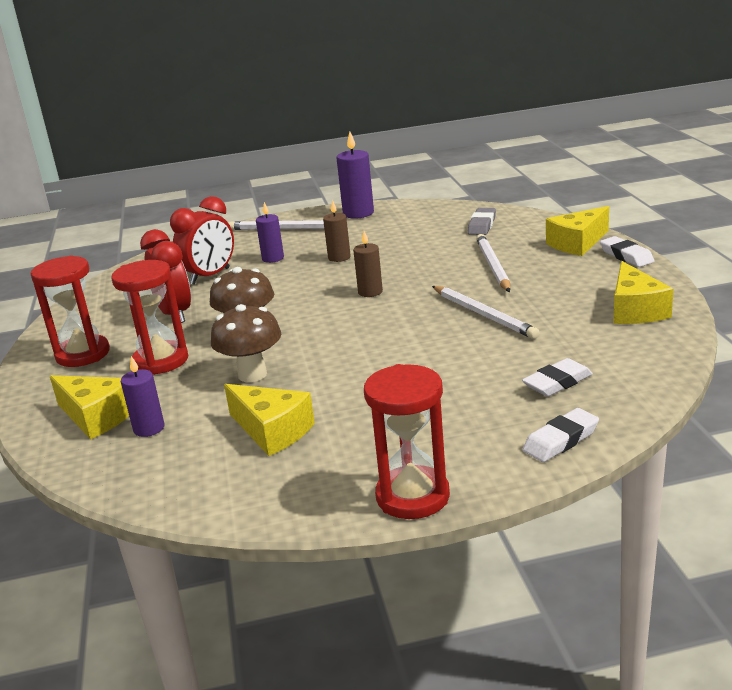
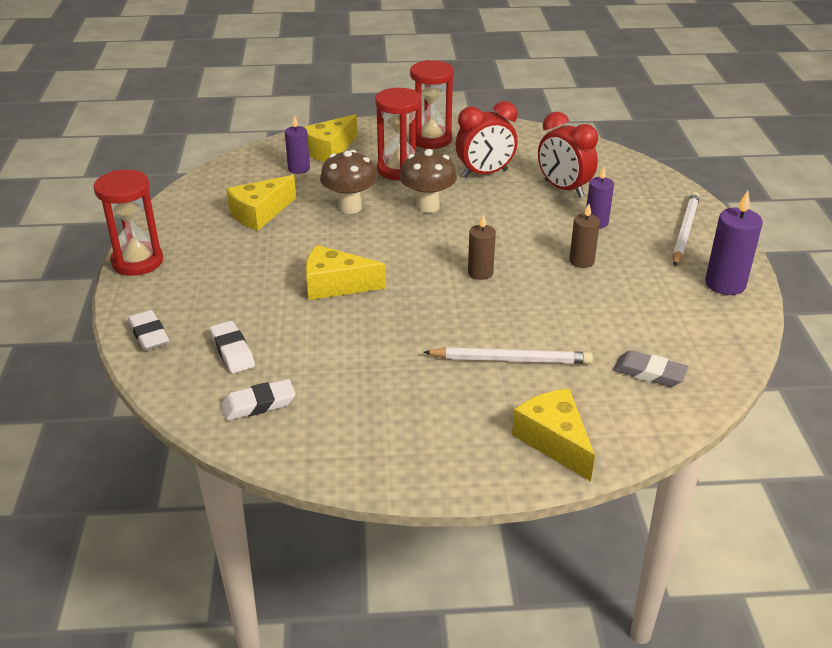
camera: 95 degrees right, 10 degrees up
(483, 315) = (390, 333): white pencil -> none
(626, 256) = (493, 473): white eraser -> white eraser (259, 404)
(635, 310) = (341, 436): yellow cheese -> yellow cheese (335, 285)

